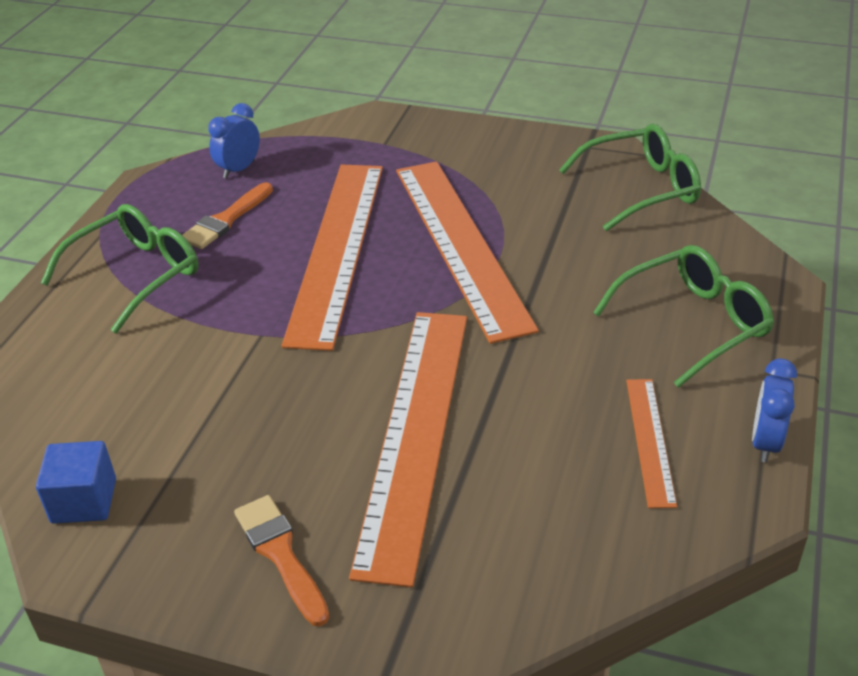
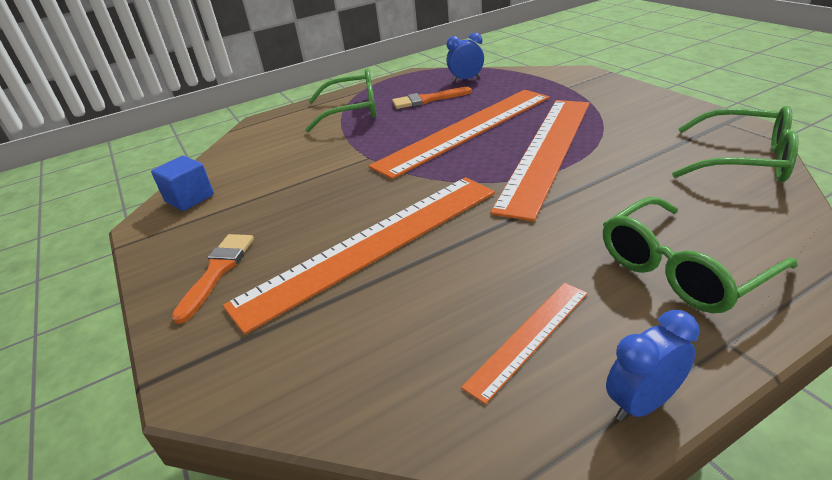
camera: 45 degrees right, 5 degrees down
(693, 323) = (681, 269): green glasses -> green glasses turned 135 degrees clockwise

